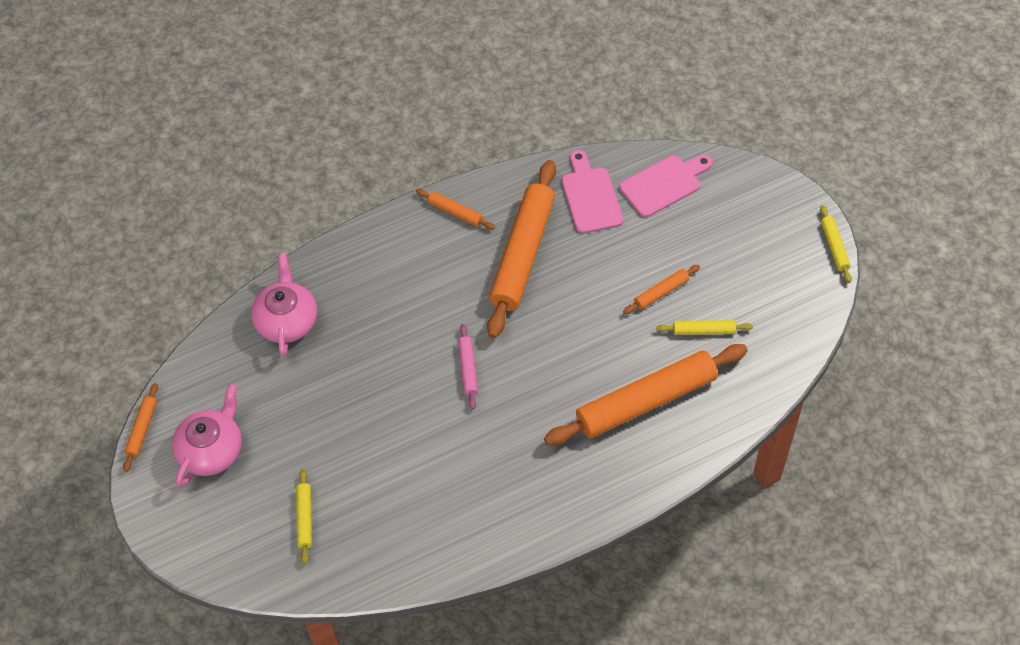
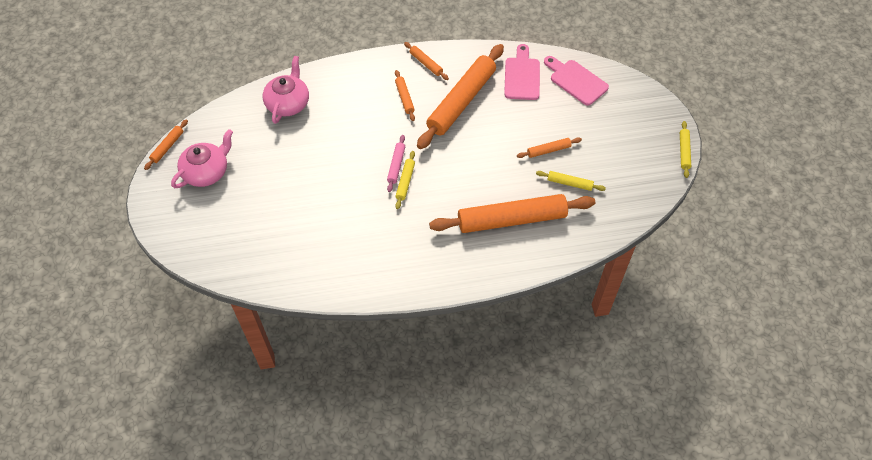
camera: 15 degrees right, 0 degrees up
(305, 518) = (249, 232): yellow rolling pin -> yellow rolling pin (405, 182)
(444, 270) = (404, 98): none -> orange rolling pin
(664, 184) = (576, 81): pink cutting board -> pink cutting board turned 120 degrees counterclockwise

